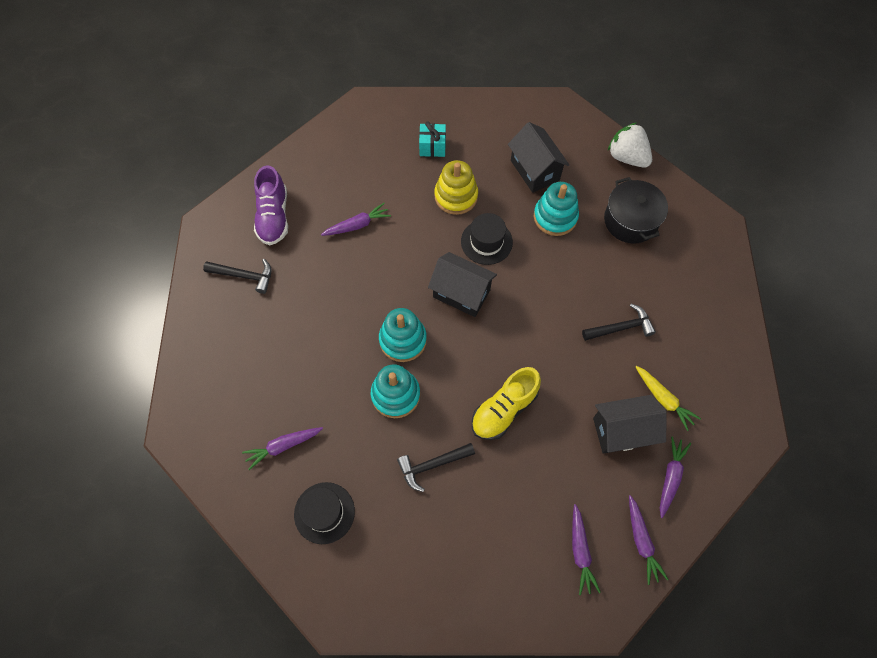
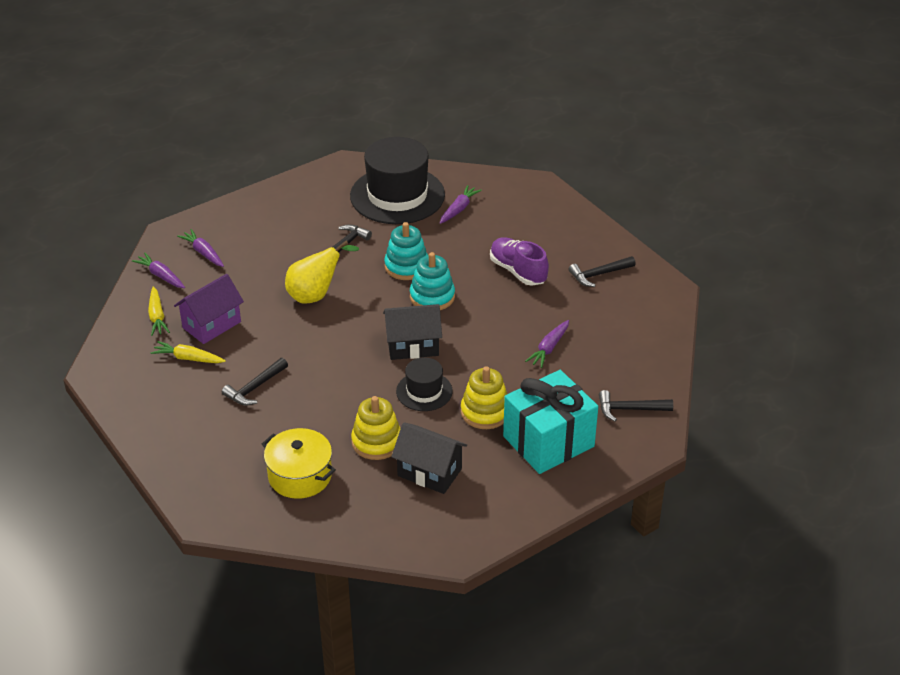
camera: 145 degrees right, 25 degrees down
(274, 217) = (625, 319): purple shoe -> purple shoe (518, 271)
(324, 512) = (397, 195): black hat -> black hat, size x1.96
(353, 139) = (630, 409): none -> black hammer
(432, 147) = (548, 441): turquoise gift -> turquoise gift, size x2.26
(504, 410) = (316, 295): yellow shoe -> yellow pear
(555, 217) = (376, 442): turquoise stacking toy -> yellow stacking toy
(622, 431) = (212, 325): black house -> purple house
(627, 157) = (343, 535): white strawberry -> none
(630, 220) = (300, 475): black pot -> yellow pot
(670, 477) = (157, 316): purple carrot -> yellow carrot

